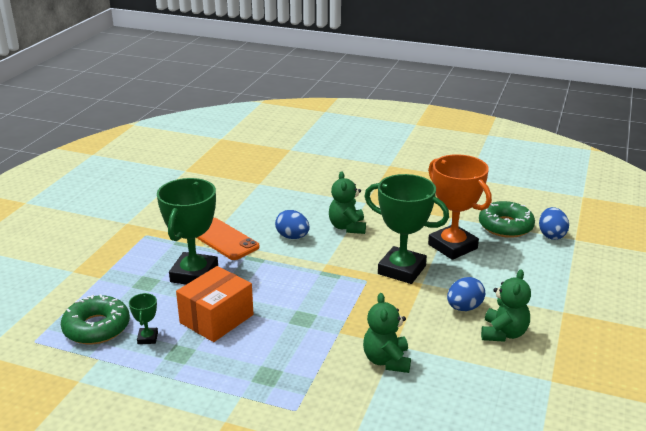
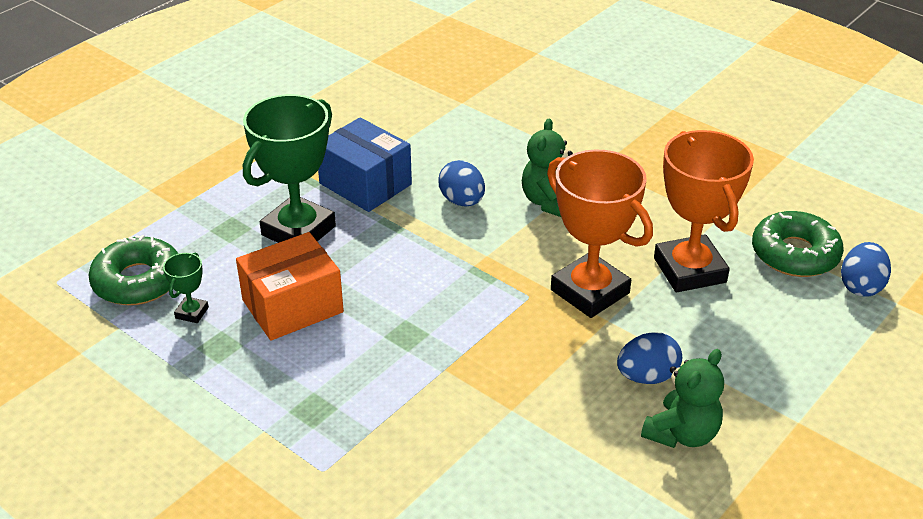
camera: 20 degrees right, 10 degrees up
(223, 239) = (365, 184): orange phone -> blue box
(386, 361) = (485, 431): green teddy bear -> none
(402, 270) = (590, 291): green trophy -> orange trophy

